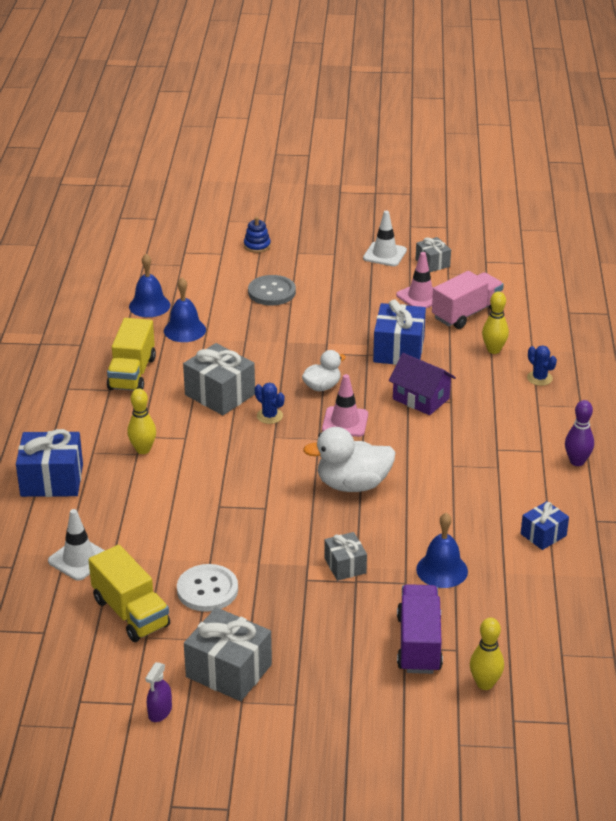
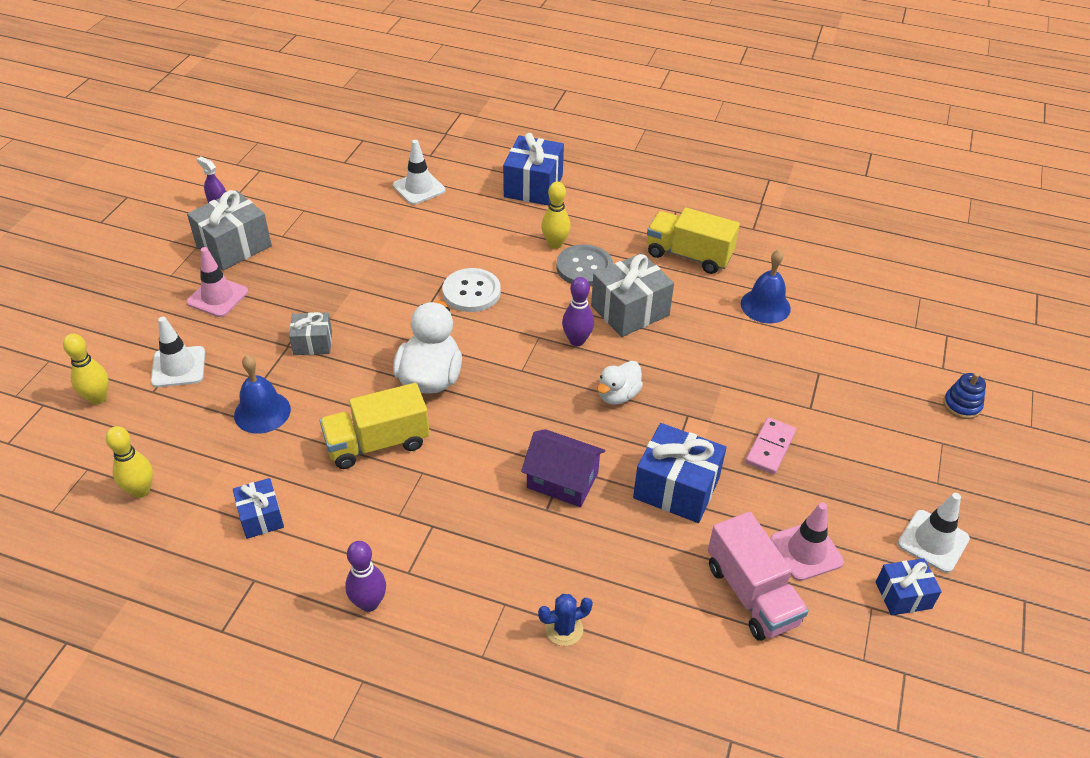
camera: 105 degrees right, 10 degrees up
(131, 613) = (336, 206): yellow truck -> yellow truck (377, 443)
(149, 305) = (823, 287): blue bell -> none
(207, 590) = (336, 251): white button -> white button (471, 292)
(269, 416) = (577, 340): blue cactus -> purple bowling pin
(272, 292) = (839, 395): grey button -> grey button (584, 267)
(322, 387) = (618, 395): white duck -> white duck turned 60 degrees clockwise
(339, 316) = (770, 447): none -> pink domino
(345, 422) = (542, 399): pink traffic cone -> pink traffic cone (217, 297)
(419, 644) = (178, 367): purple truck -> white traffic cone
(421, 399) = (562, 480): purple house -> purple house turned 60 degrees clockwise
(432, 263) = (903, 595): grey gift -> blue gift
(493, 350) = (649, 596): yellow bowling pin -> yellow bowling pin (140, 490)

